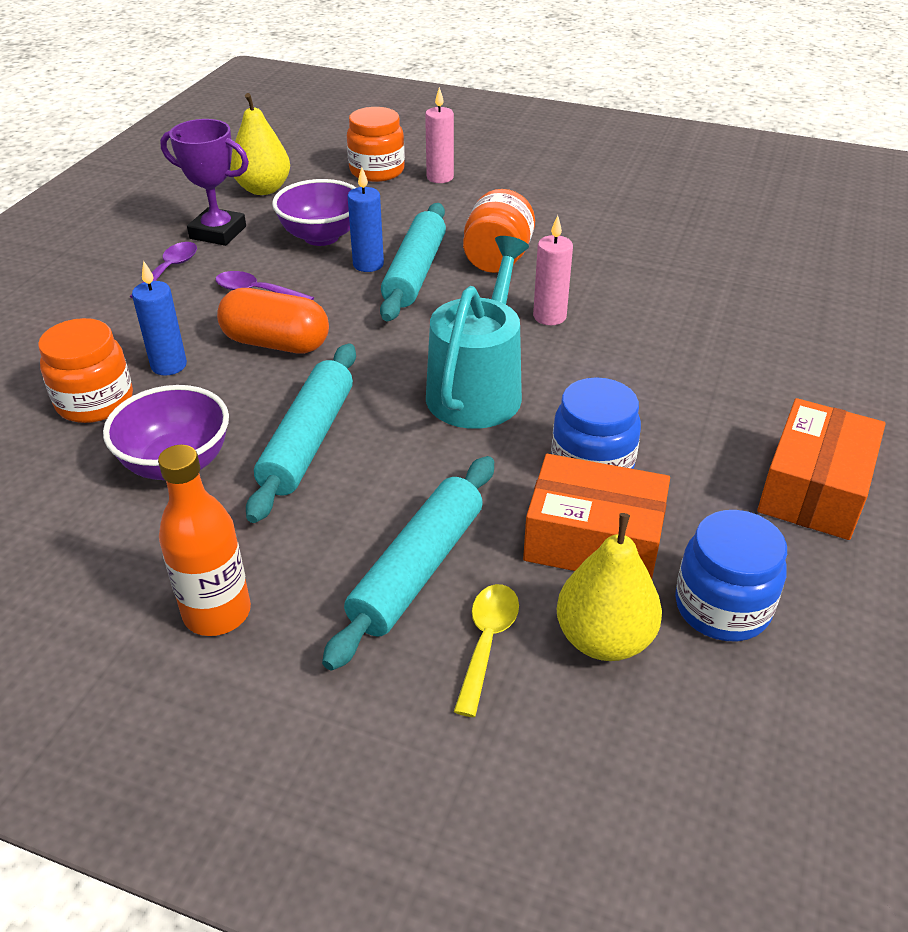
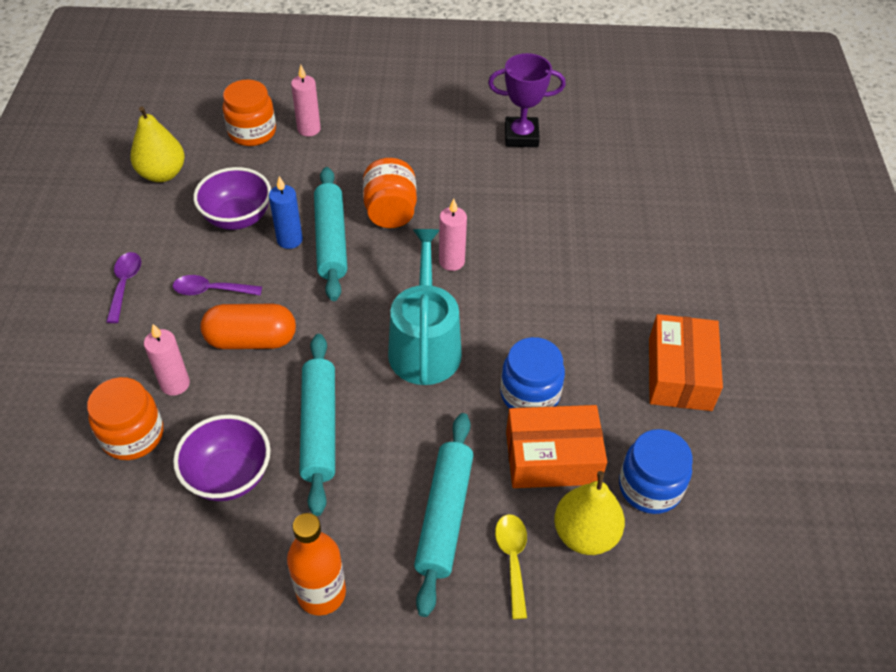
camera: 20 degrees left, 10 degrees up
(169, 365) = (175, 384): blue candle -> pink candle
(218, 232) = (146, 233): purple trophy -> purple trophy (521, 136)

